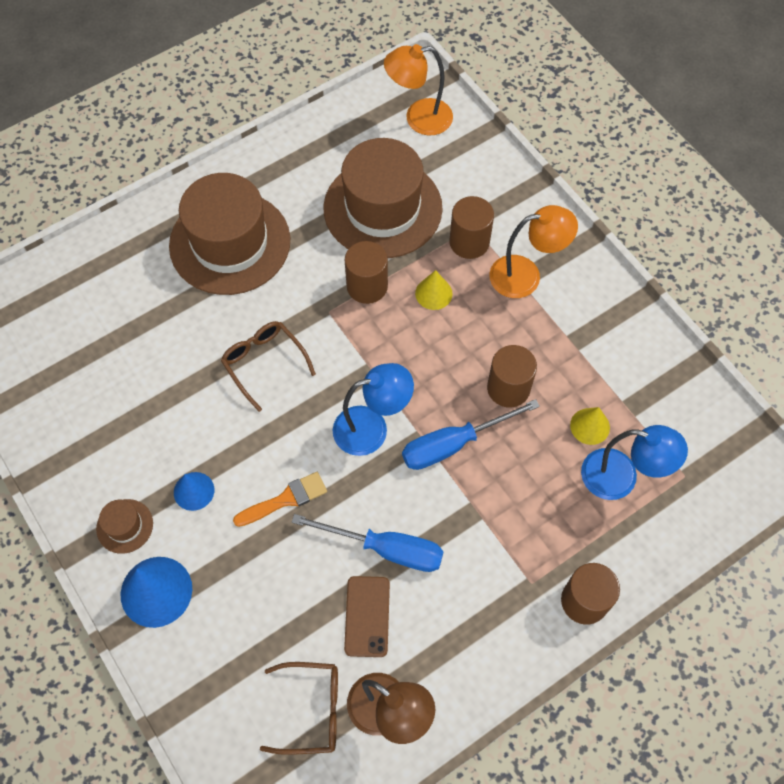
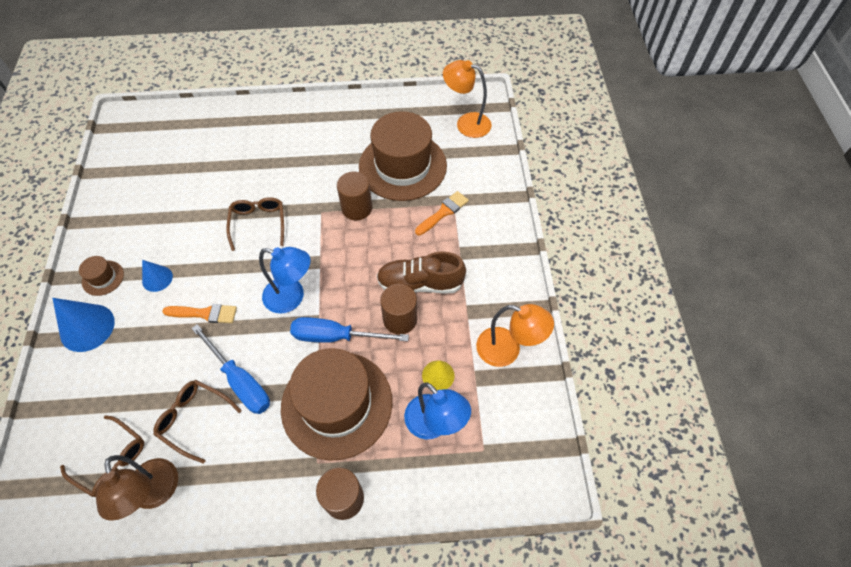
camera: 30 degrees right, 5 degrees down
(230, 243) = (294, 144): brown hat -> brown hat (337, 404)
(367, 616) = (194, 419): brown phone -> brown glasses
(433, 293) = (396, 233): yellow cone -> none
(469, 242) = (443, 212): brown cylinder -> orange brush
(501, 337) = (420, 283): none -> brown shoe
(526, 275) = (466, 251): orange lamp -> orange lamp (507, 350)

